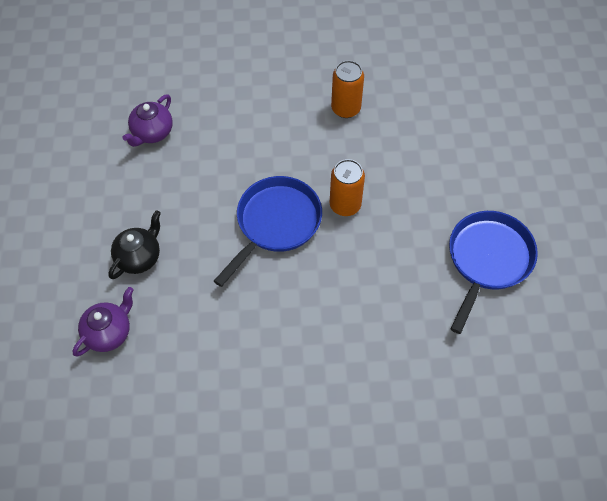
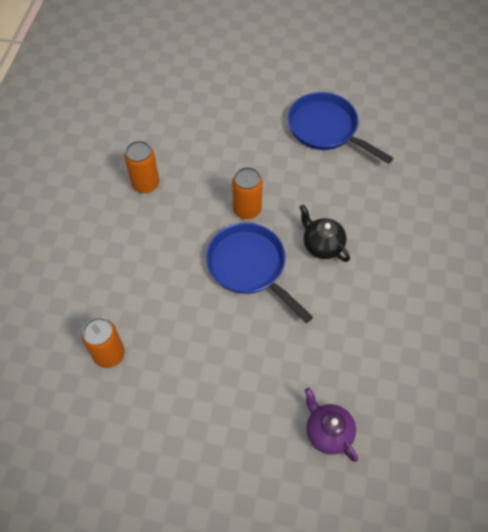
camera: 75 degrees left, 0 degrees up
(139, 257) = (253, 391): black teapot -> black teapot (322, 245)
(152, 133) = (109, 354): purple teapot -> orange can

